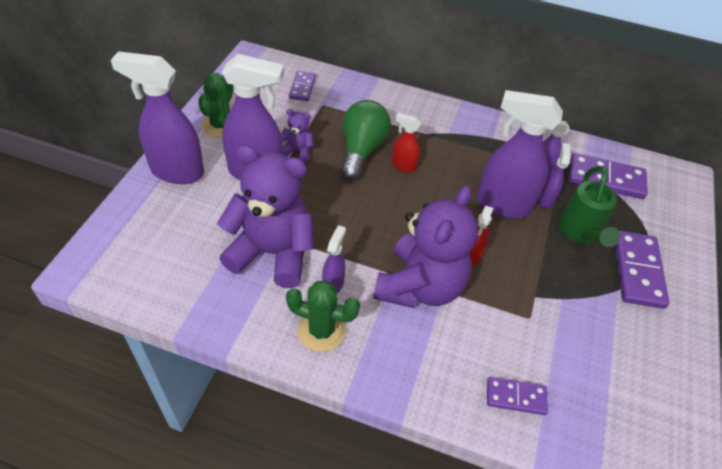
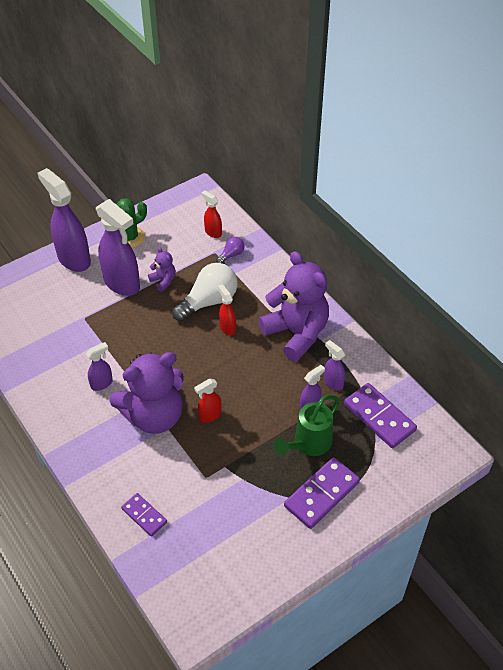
camera: 40 degrees right, 0 degrees up
(272, 253) = (83, 344): purple teddy bear -> purple teddy bear (296, 333)
(302, 88) = (213, 232): purple domino -> red spray bottle
(321, 330) = (68, 408): green cactus -> none
(340, 100) = (231, 255): none -> purple light bulb
(361, 150) = (208, 301): green light bulb -> white light bulb
(502, 205) = (271, 393): purple spray bottle -> none

